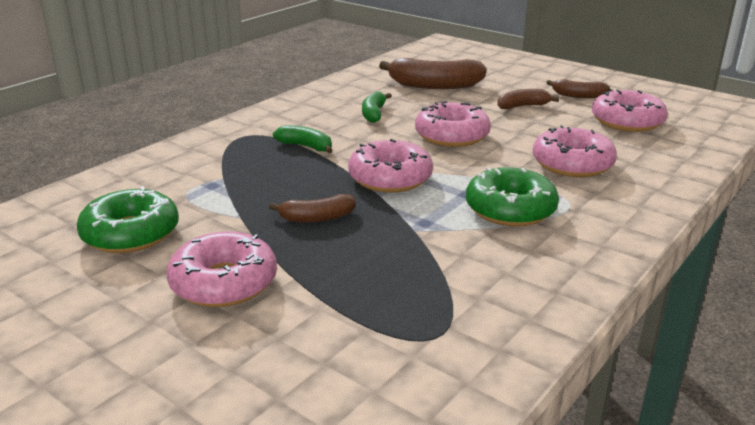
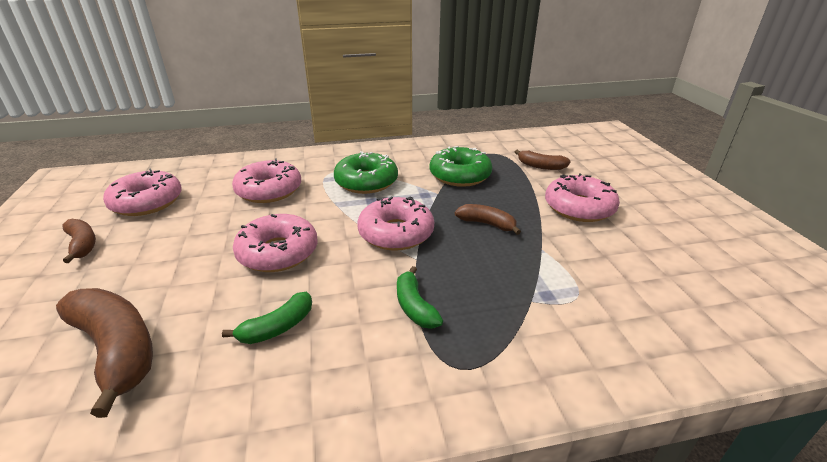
camera: 140 degrees left, 5 degrees up
(131, 233) = (639, 269): green donut -> green donut (460, 175)
(523, 106) = (150, 257): brown banana -> brown banana (541, 166)

